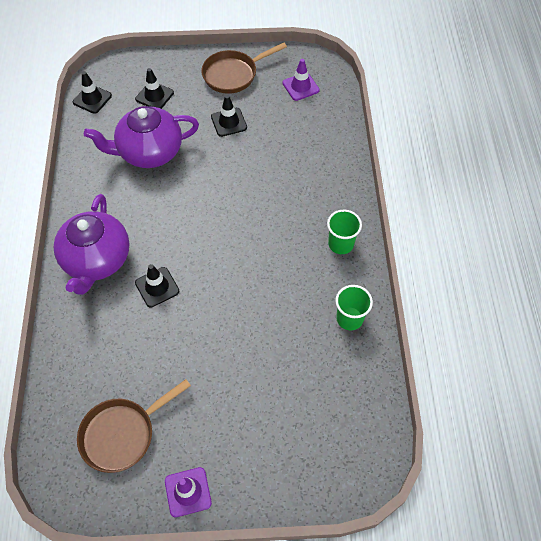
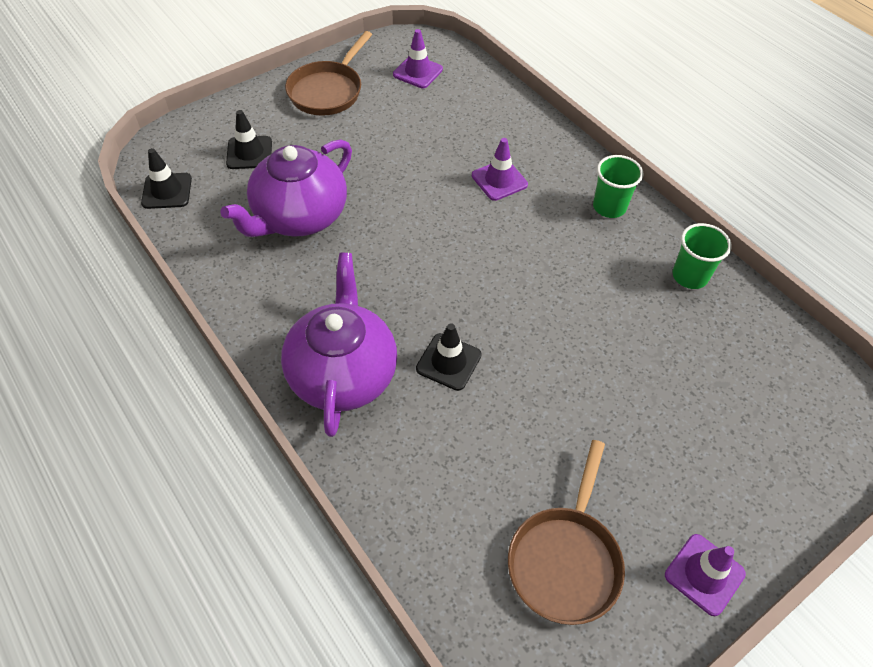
camera: 35 degrees left, 5 degrees down
(97, 260) = (343, 373): purple teapot -> purple teapot turned 150 degrees counterclockwise
(229, 122) = (369, 142): black traffic cone -> none
(286, 189) = (499, 180): none -> purple traffic cone

